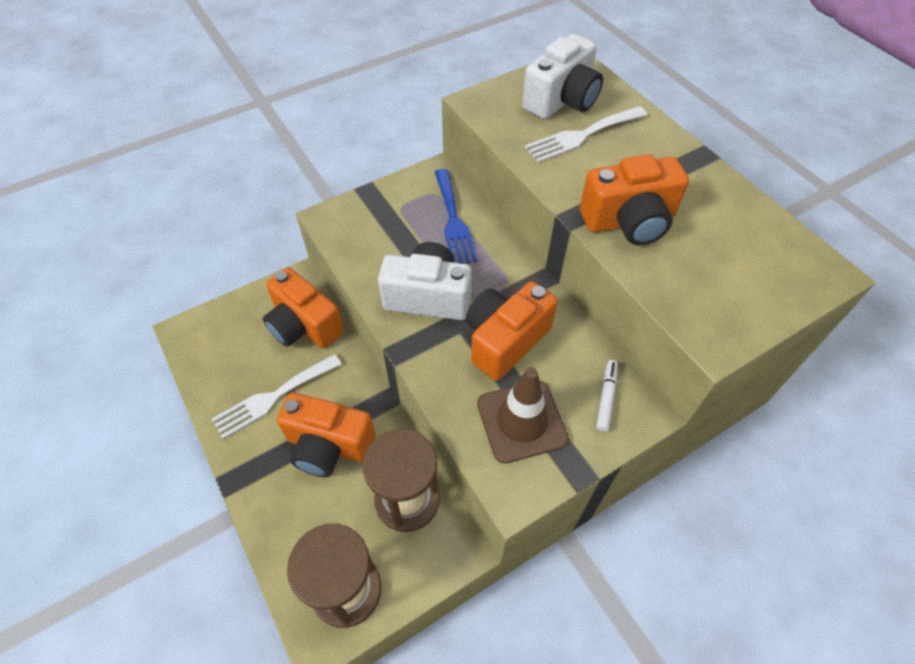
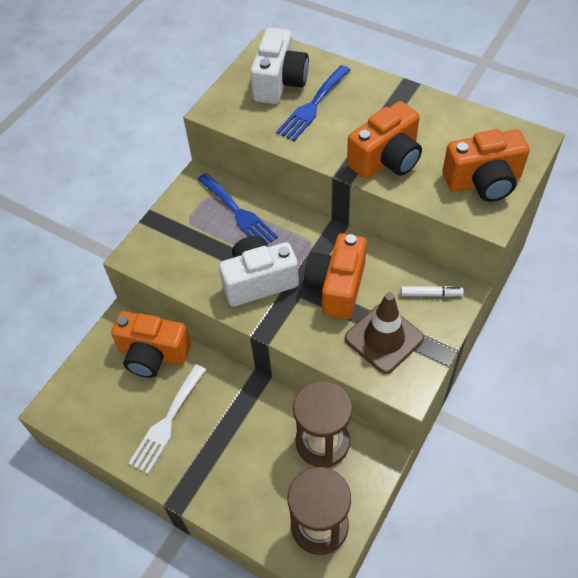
camera: 25 degrees left, 0 degrees up
(328, 446) = (237, 435): orange camera -> orange camera (483, 182)
(582, 136) = (313, 106): white fork -> blue fork
(606, 398) = (431, 294): white marker -> white marker turned 105 degrees clockwise

